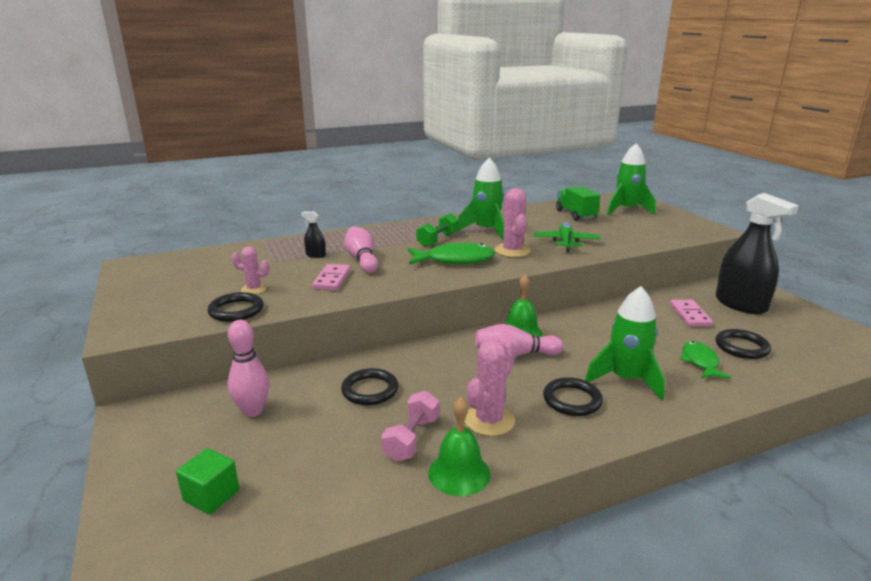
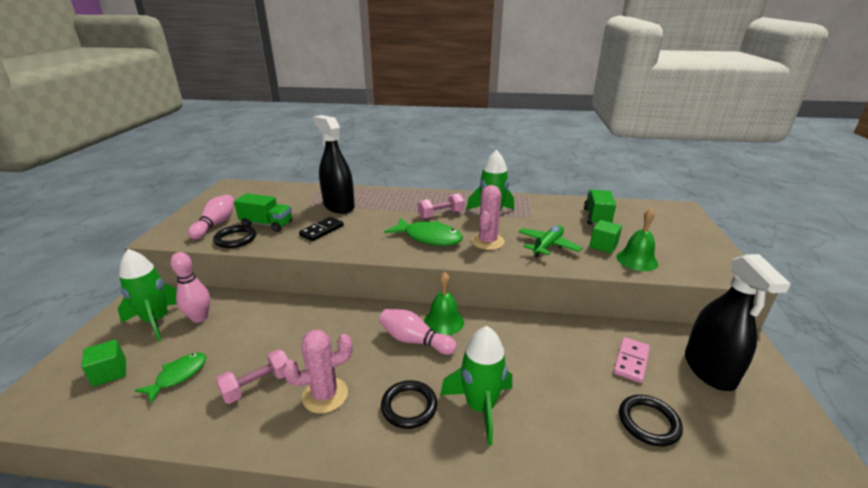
camera: 30 degrees right, 5 degrees up
(254, 289) = (267, 224): pink cactus -> green truck
(315, 255) = (338, 206): black spray bottle -> black spray bottle, size x2.44
(332, 279) = (322, 230): pink domino -> black domino
(362, 260) = (363, 218): pink bowling pin -> pink bowling pin (216, 224)
(370, 390) = (280, 330): black ring -> none
(438, 240) = (441, 214): green dumbbell -> pink dumbbell
(459, 473) = (250, 433): green bell -> green bell (637, 260)
(607, 233) = (603, 246): none -> green cube
(626, 210) = (658, 224): green rocket -> green rocket (157, 321)
(700, 362) = (579, 420): green fish -> green fish (178, 376)

